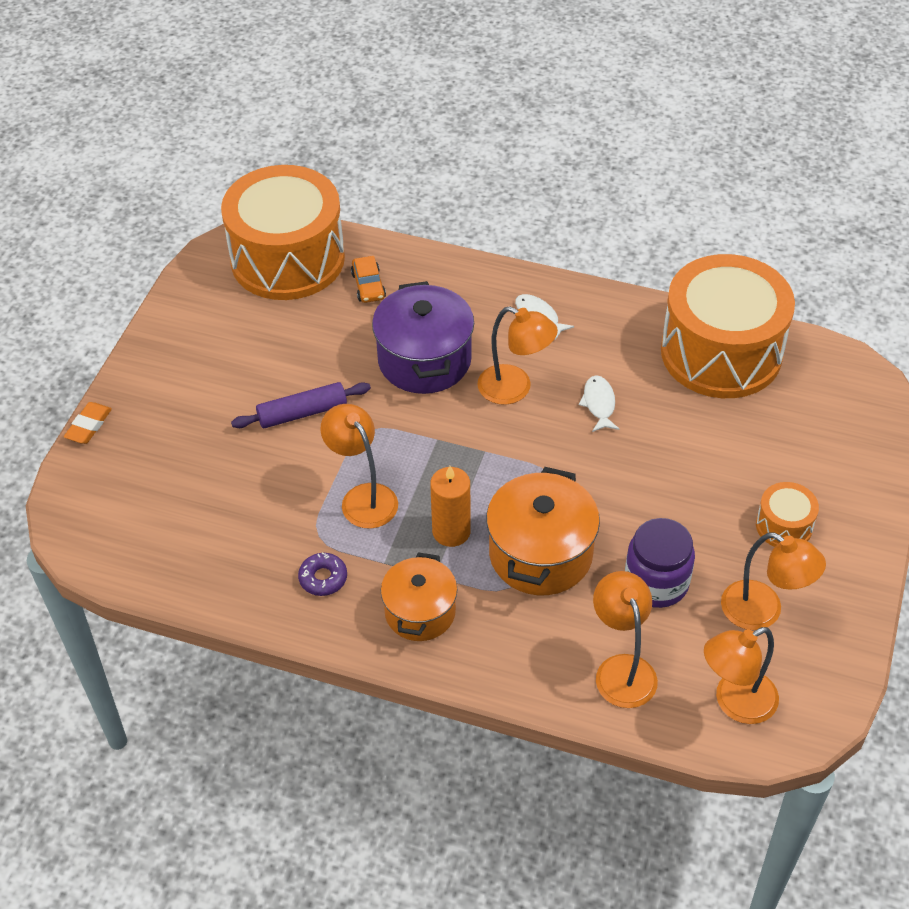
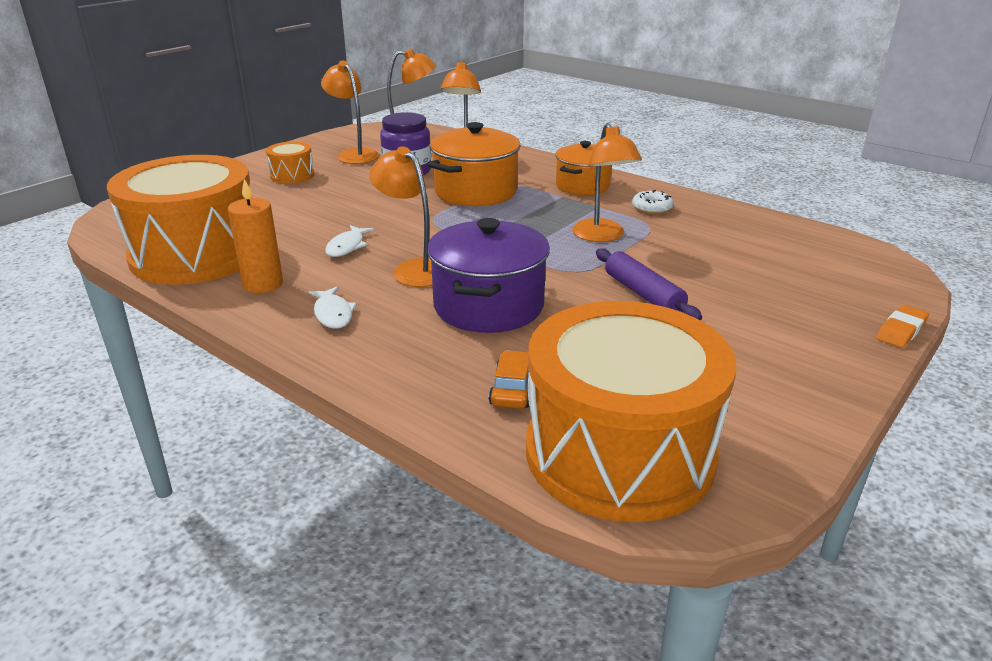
camera: 160 degrees left, 20 degrees down
(302, 412) = (643, 294): purple rolling pin -> purple rolling pin turned 60 degrees clockwise
(323, 578) = (652, 208): purple donut -> white donut
(451, 531) = (536, 210): orange candle -> orange candle (263, 284)

